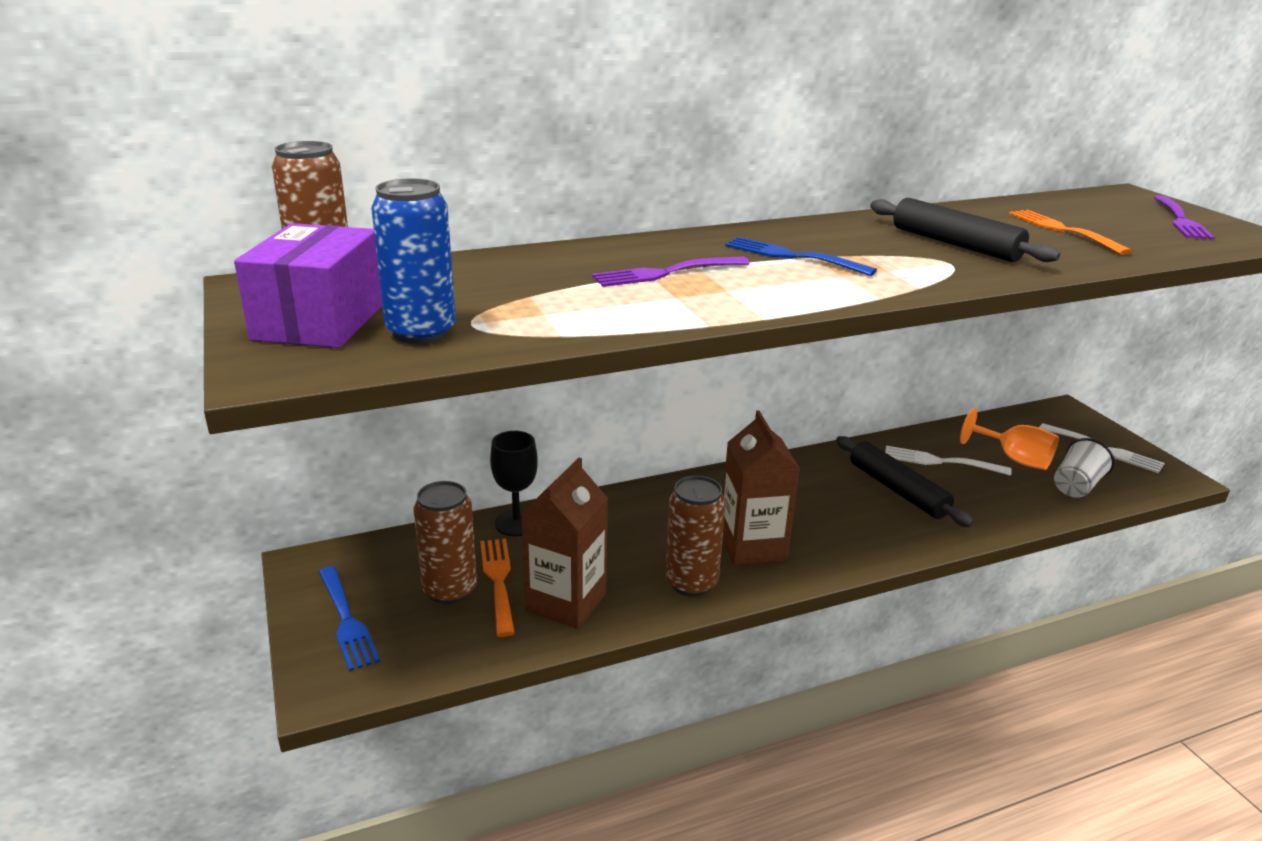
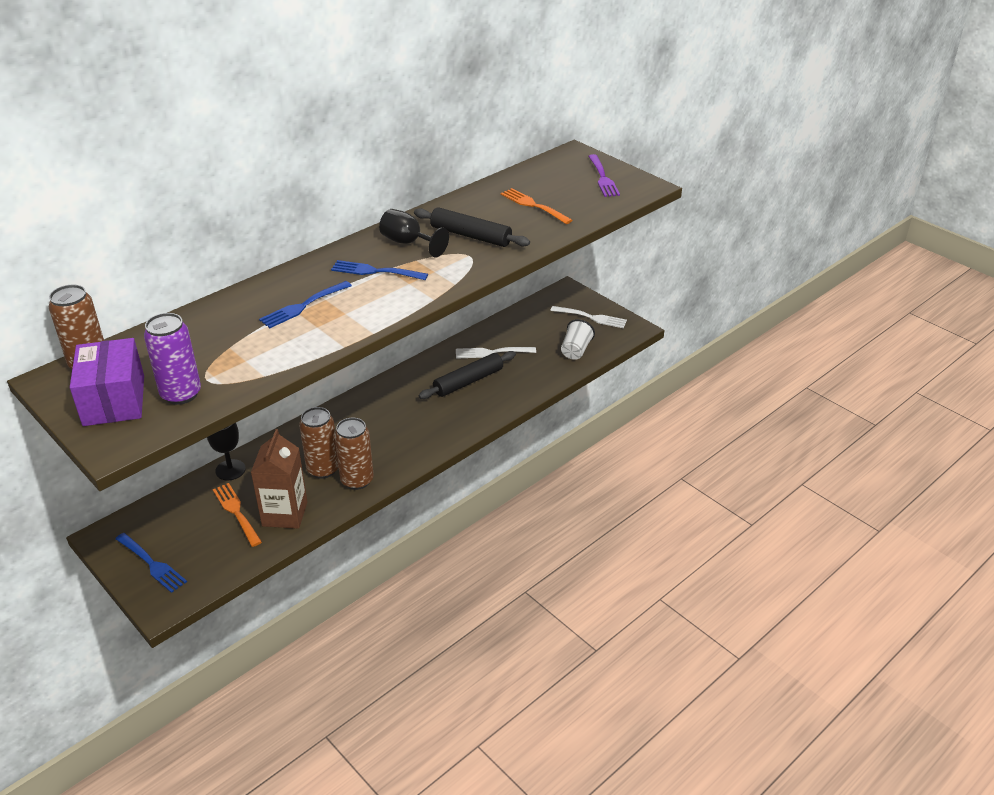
camera: 20 degrees left, 10 degrees up
(421, 332) = (181, 394): blue can -> purple can
(450, 590) = (208, 526): brown can -> brown can (323, 469)
(665, 273) = (303, 306): purple fork -> blue fork
(752, 546) = (387, 445): brown carton -> none
(853, 237) = (408, 243): none -> black goblet
(897, 490) = (468, 381): black rolling pin -> black rolling pin turned 75 degrees counterclockwise
(1014, 459) = (537, 339): orange goblet -> none

